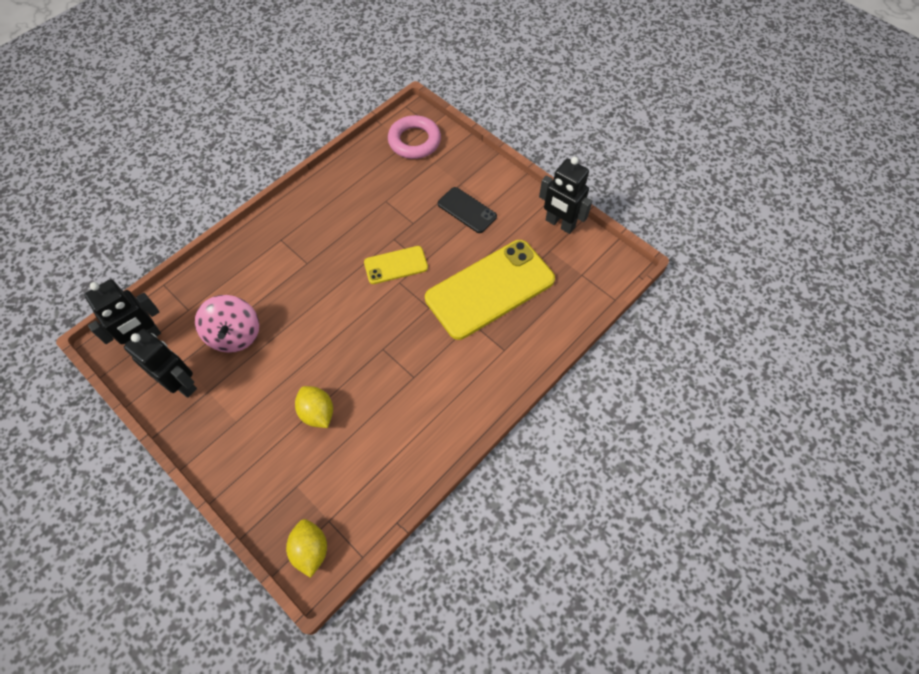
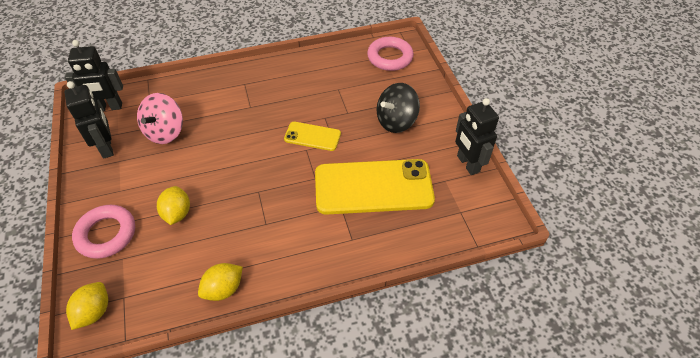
camera: 30 degrees right, 10 degrees down
(259, 472) = (106, 234): none -> pink ring
(420, 459) = (223, 289): none -> yellow lemon
(467, 210) = (396, 121): black phone -> black spinning top

